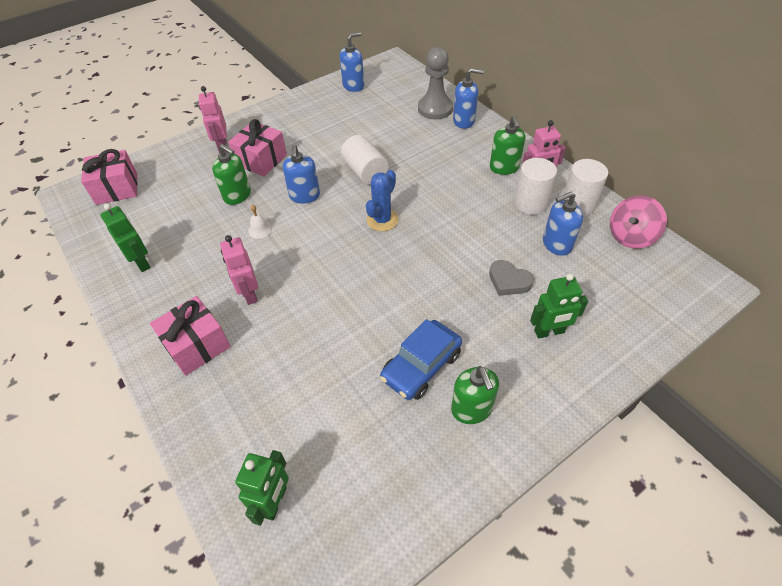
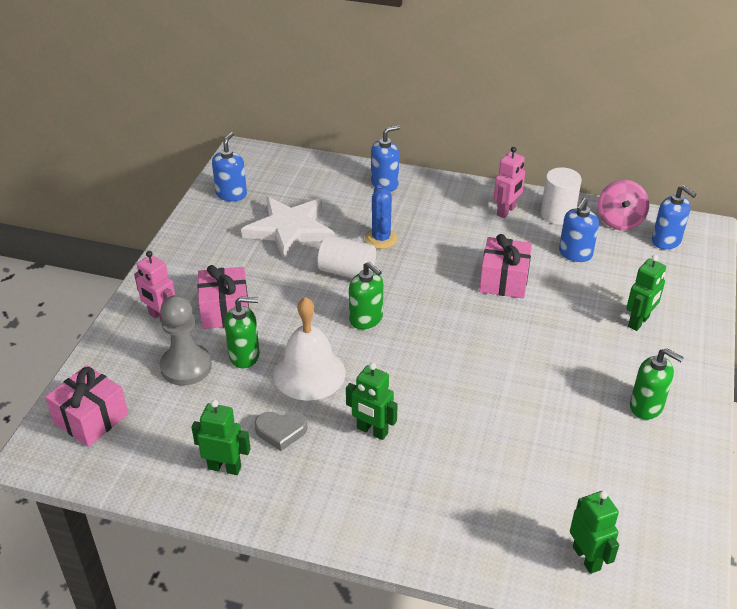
camera: 40 degrees left, 10 degrees down
(197, 345) = (379, 498): pink gift -> pink gift (504, 280)
(249, 294) = (372, 431): pink robot -> green robot
(260, 229) = (309, 373): white bell -> white bell, size x2.50
(304, 196) = (315, 322): blue soap dispenser -> blue soap dispenser (666, 241)
(362, 125) = (290, 230): none -> white star
(382, 220) = (414, 306): blue cactus -> blue cactus (381, 238)
(421, 366) = (579, 399): blue car -> none
(435, 109) = (343, 183): grey pawn -> grey pawn (186, 366)
(504, 168) = (467, 210): green soap dispenser -> green soap dispenser (366, 319)
(508, 281) = (571, 301): grey heart -> grey heart (281, 431)
(530, 203) = (521, 231): white cylinder -> none

